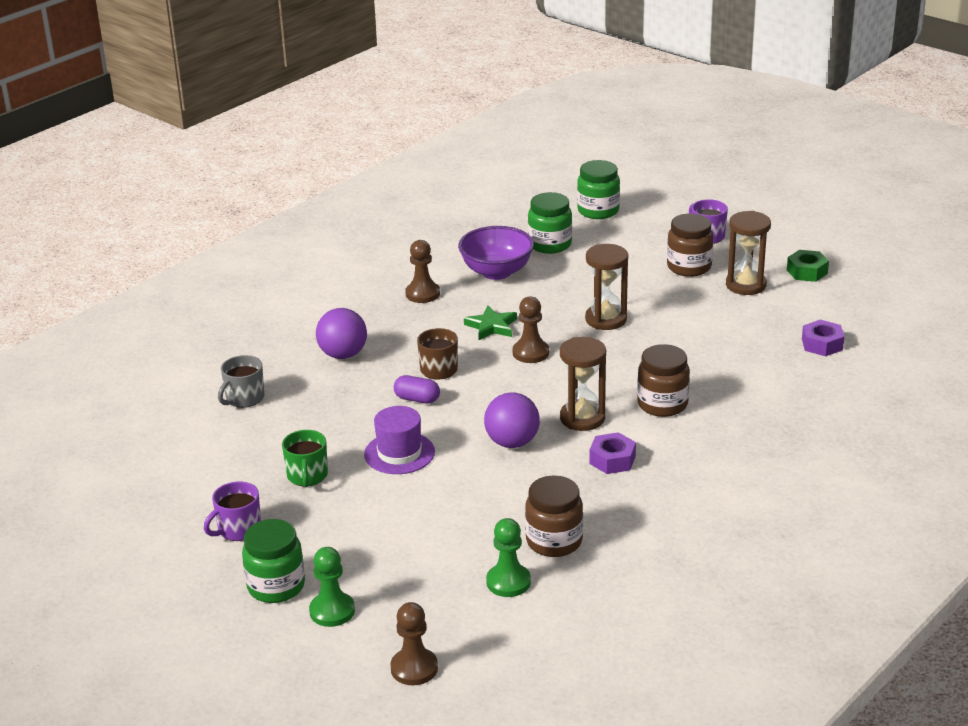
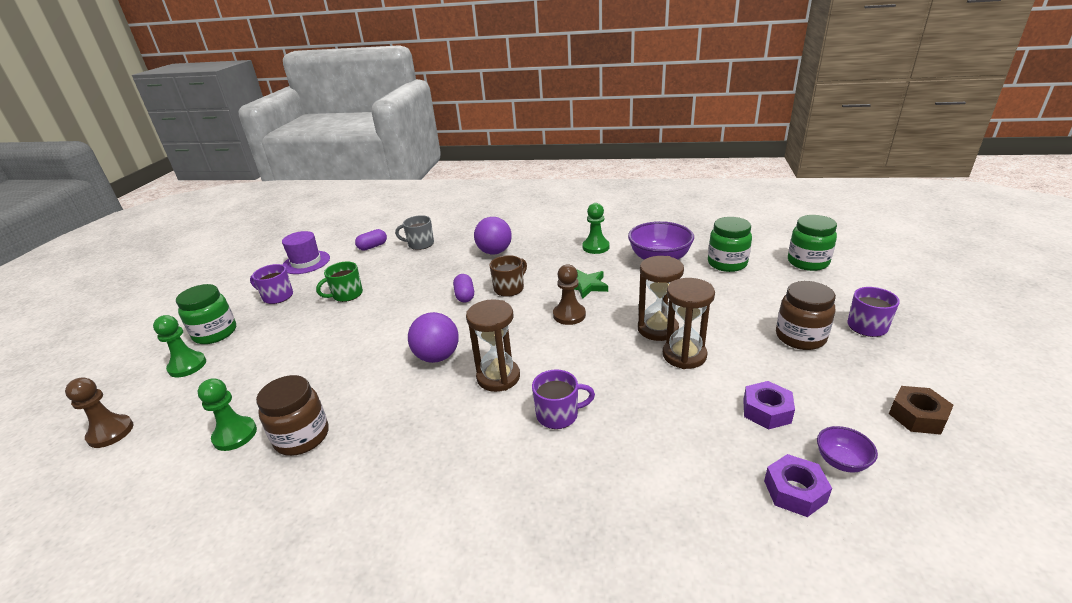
camera: 60 degrees right, 0 degrees up
(196, 434) = (373, 247): none -> purple capsule
(399, 453) = (392, 315): purple hat -> purple hat (306, 262)
(422, 294) = (596, 247): brown pawn -> green pawn
(612, 460) = (445, 420): purple nut -> purple nut (766, 411)
(662, 404) = (558, 415): brown jar -> purple mug
(746, 285) = (824, 383): brown hourglass -> brown hourglass (684, 355)
(807, 272) = (917, 416): green nut -> brown nut
(815, 317) = (841, 461): none -> purple bowl

